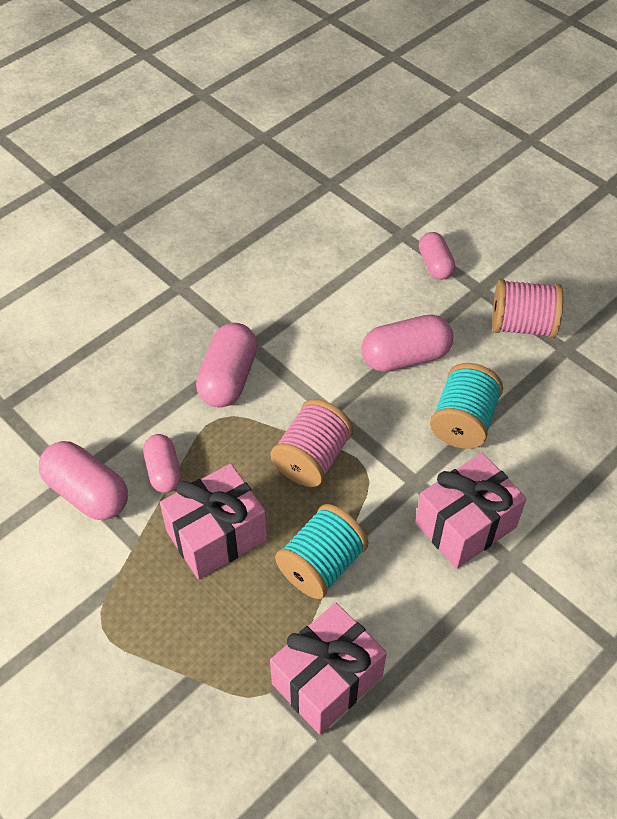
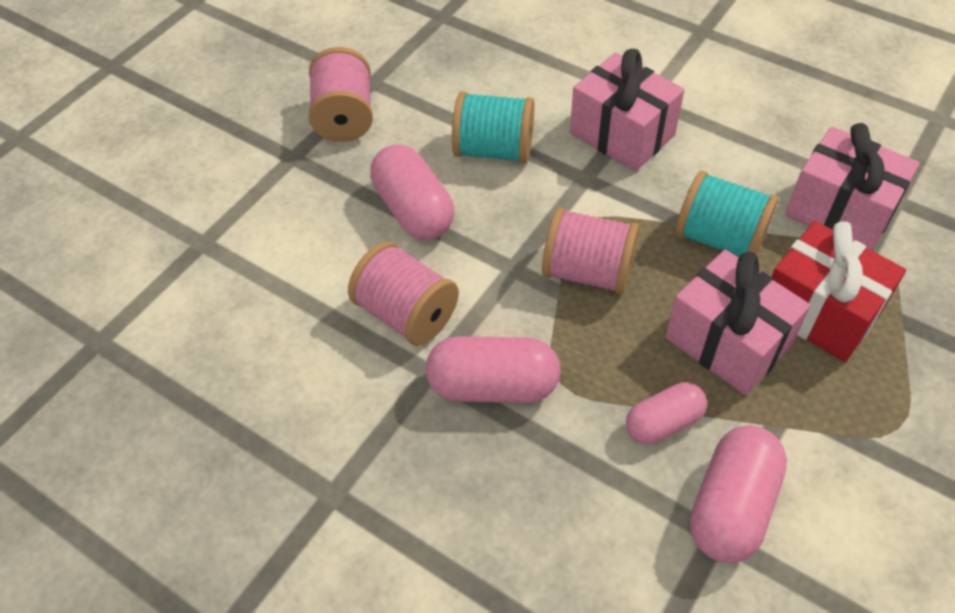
camera: 100 degrees left, 0 degrees up
(223, 614) = (819, 312): none -> red gift
(305, 339) = (406, 314): none -> pink spool
(435, 265) = (256, 202): pink capsule -> none

